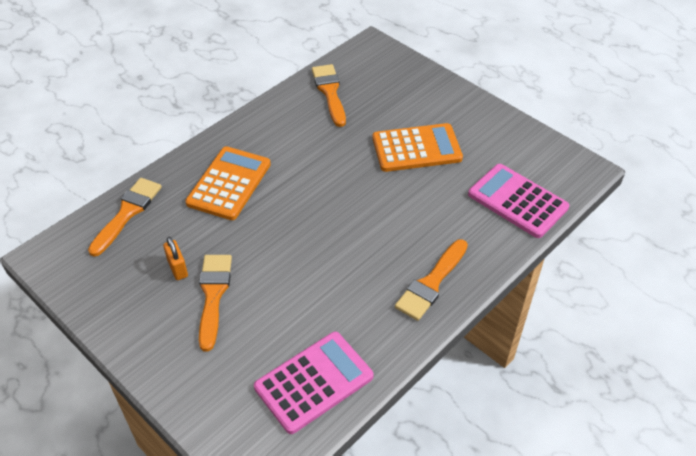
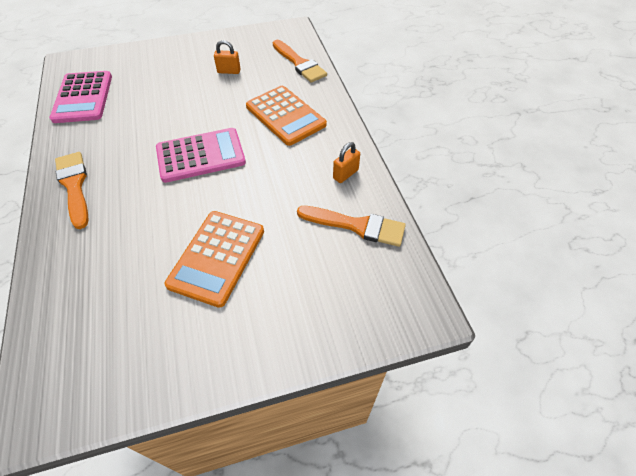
camera: 120 degrees right, 5 degrees up
(213, 295) = (191, 79): orange brush -> none
(280, 116) = (345, 174): none -> orange padlock
(517, 201) = (72, 304): pink calculator -> pink calculator (201, 156)

